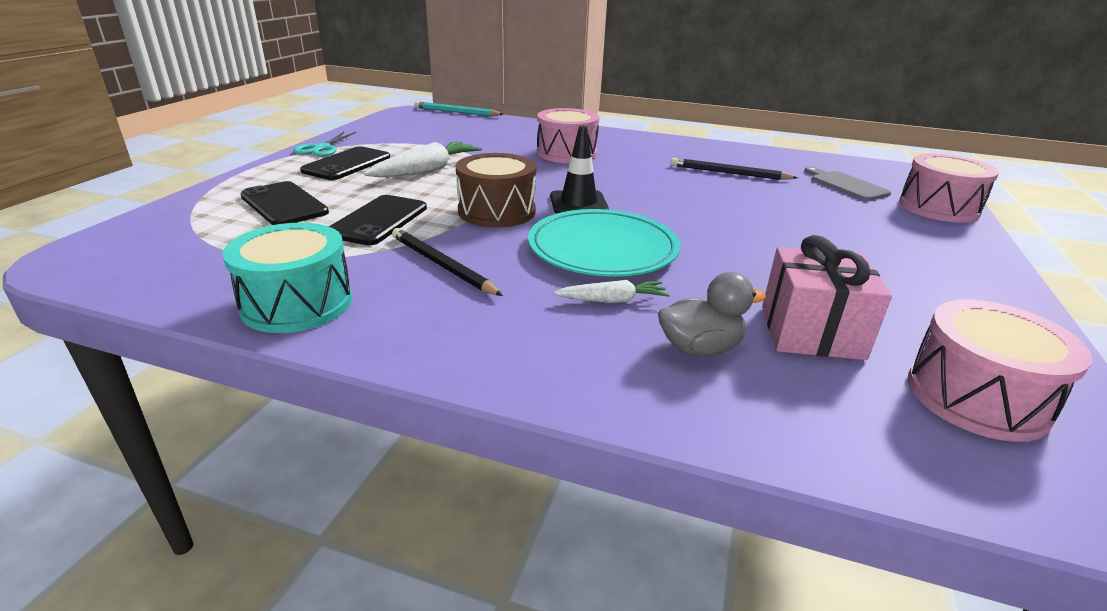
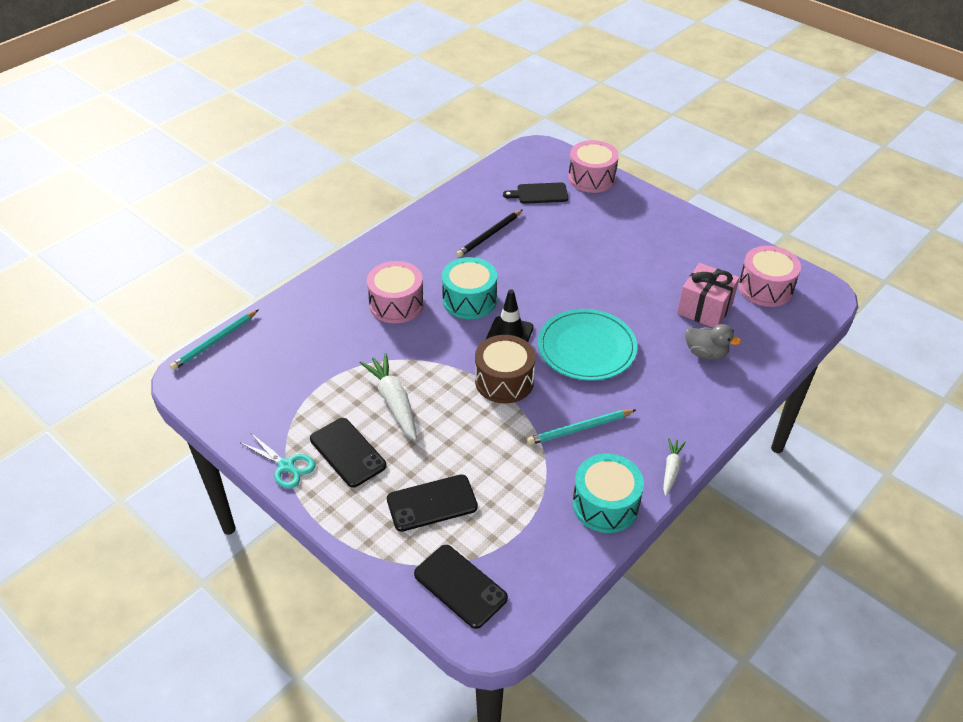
camera: 65 degrees left, 15 degrees up
(378, 220) = (492, 449): black phone -> black phone (460, 586)
(441, 265) = (580, 429): black pencil -> turquoise pencil
(611, 179) = (469, 300): none -> turquoise drum
(612, 300) = (651, 367): white carrot -> white carrot (671, 469)
(699, 348) = (706, 353): grey duck -> grey duck turned 105 degrees clockwise
(846, 185) = (539, 194): grey cutting board -> black cutting board

